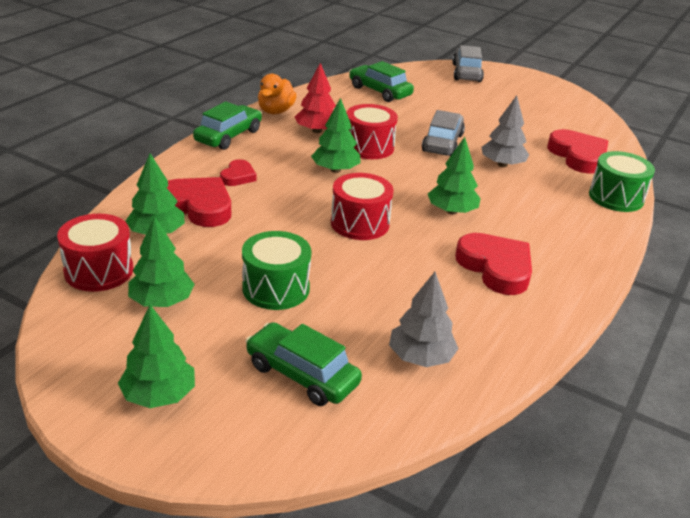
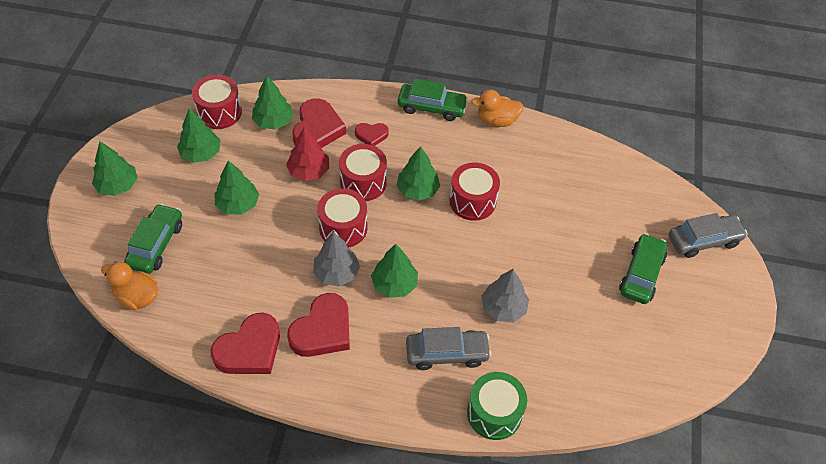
camera: 70 degrees right, 20 degrees up
(276, 288) = (238, 204): green drum -> green tree
(303, 197) = (363, 182): none -> red drum
(317, 131) = (479, 158): red tree -> red tree (309, 171)
(380, 91) = (595, 180): green car -> green car (641, 274)
(388, 410) = (137, 297): none -> orange duck
(421, 357) = (194, 303): grey tree -> grey tree (336, 273)
(442, 143) = (517, 253): grey car -> grey car (447, 353)
(578, 156) = (565, 372): red heart -> red heart (249, 349)

